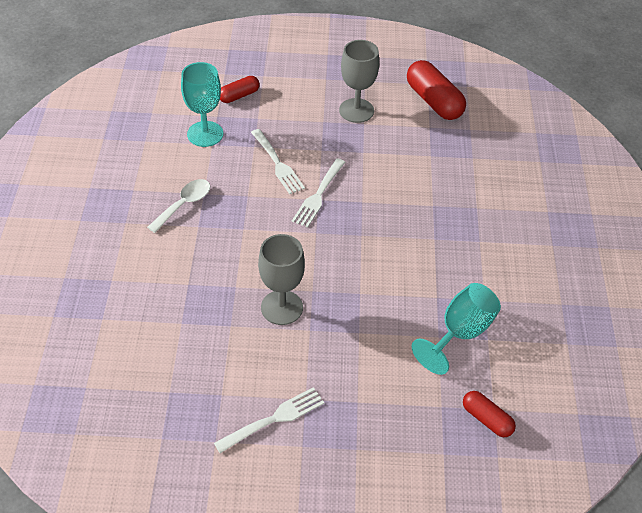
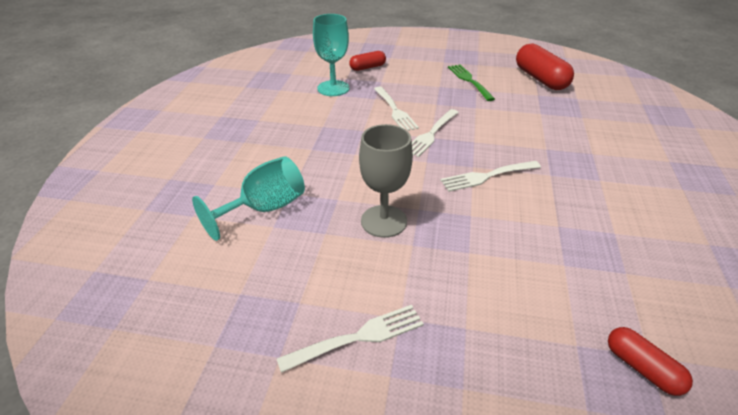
camera: 10 degrees right, 10 degrees down
(184, 204) = (302, 132): white spoon -> none
(356, 110) = (470, 81): grey goblet -> green fork
(375, 246) = (488, 176): none -> white fork
(460, 332) = (591, 263): turquoise goblet -> turquoise goblet (264, 209)

